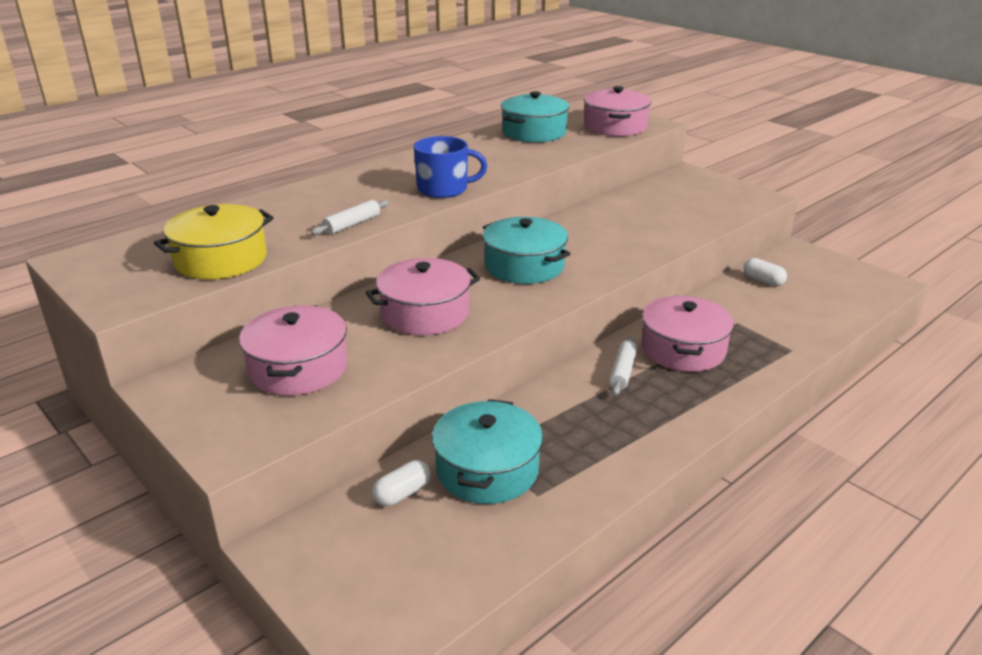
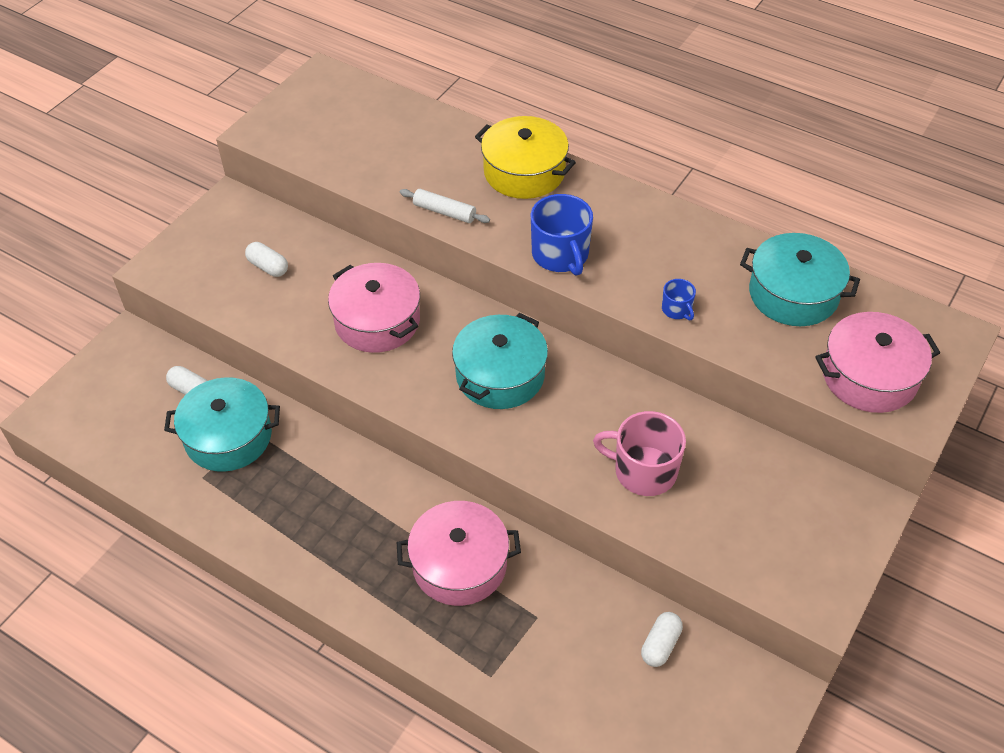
camera: 75 degrees right, 20 degrees up
(221, 259) = (346, 155): yellow pot -> yellow pot (524, 172)
(298, 368) = (268, 267): pink pot -> white capsule
(528, 163) = (677, 309): none -> blue mug
(622, 371) = (400, 513): white rolling pin -> none
(642, 228) = (643, 471): none -> pink mug

